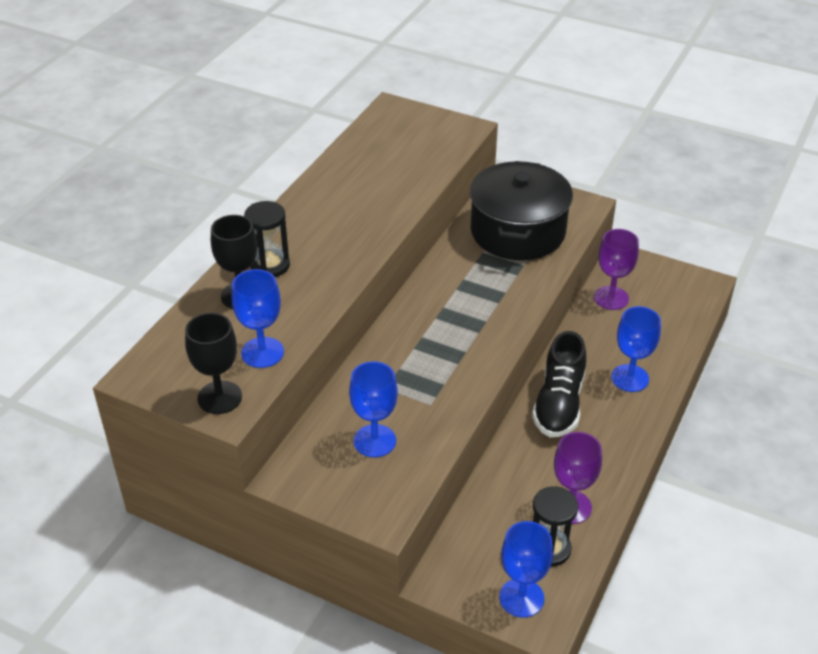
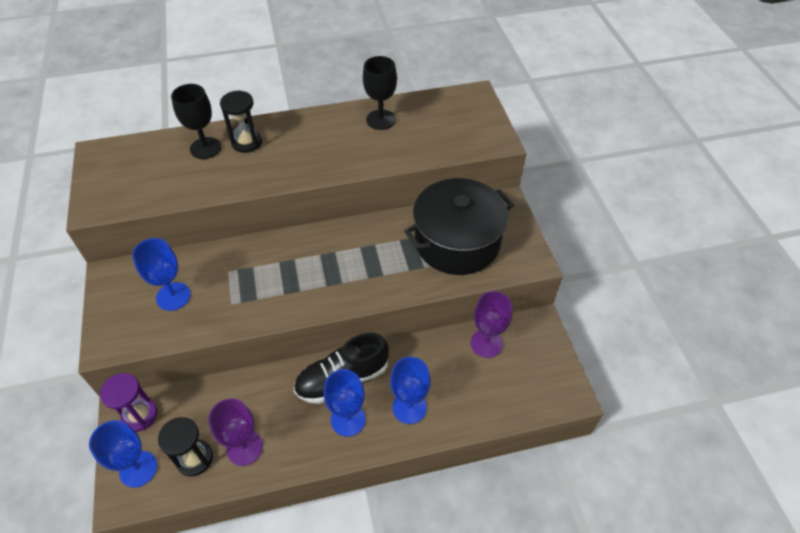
camera: 50 degrees right, 10 degrees up
(219, 397) = (103, 196): black goblet -> black goblet (381, 120)
(262, 352) = (159, 189): blue goblet -> blue goblet (348, 419)
(457, 570) = (139, 415): none -> purple hourglass

